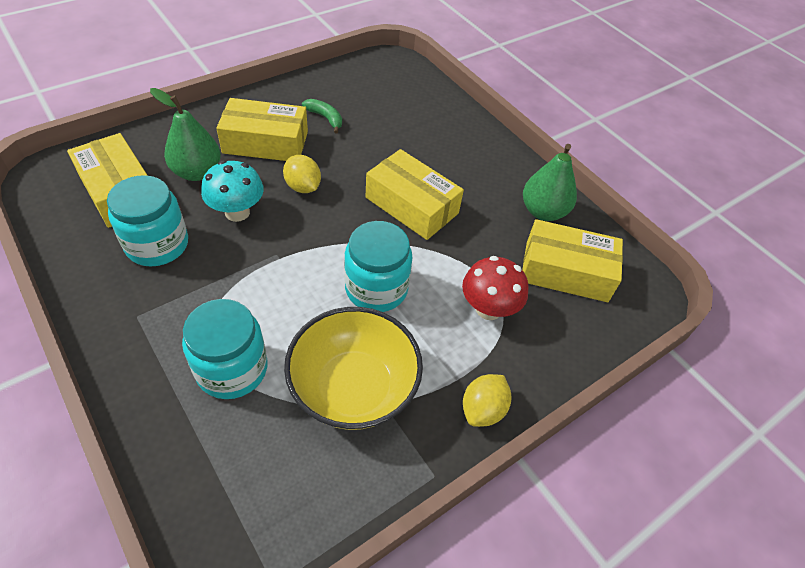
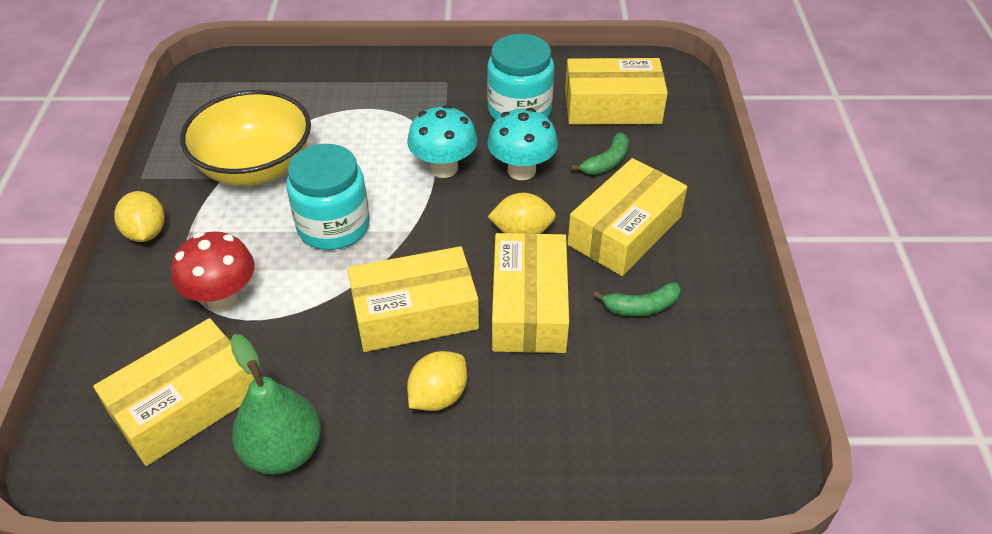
camera: 130 degrees right, 5 degrees down
(197, 172) = (606, 162): green pear -> green banana
(232, 369) = (345, 112): turquoise jar -> none
(265, 257) = (444, 168): none -> turquoise mushroom
(363, 160) = (529, 307): none -> yellow box
(455, 170) = (438, 396): none -> yellow lemon

